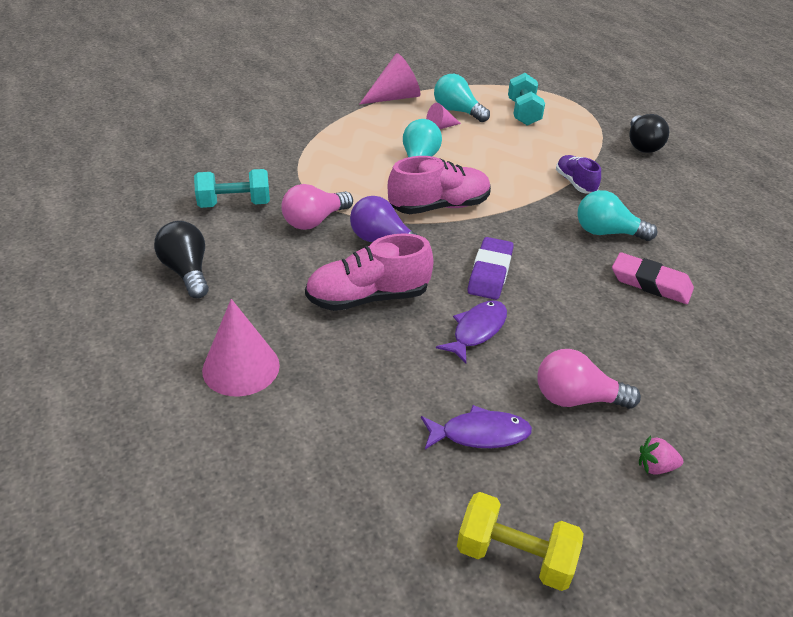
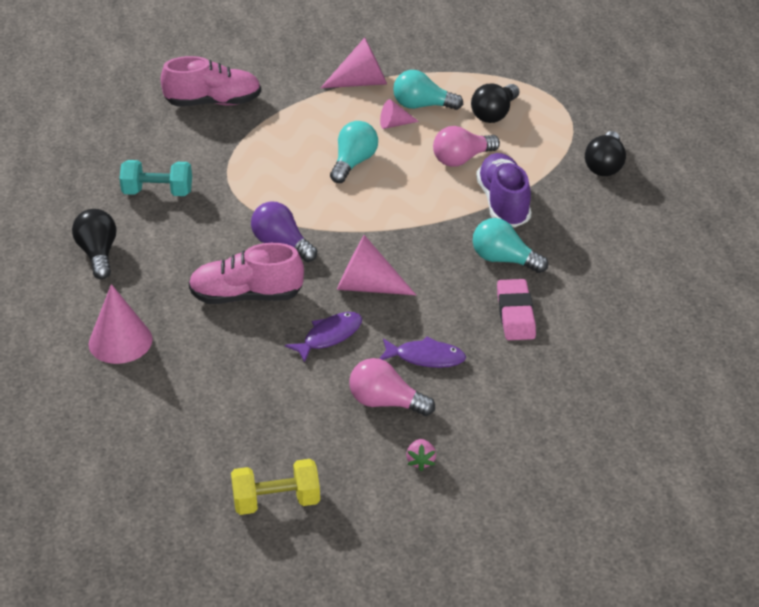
camera: 15 degrees right, 0 degrees up
(315, 221) = (226, 217): pink light bulb -> pink light bulb (462, 159)
(439, 206) = (350, 215): pink shoe -> pink shoe (213, 102)
(457, 111) = (422, 106): turquoise light bulb -> turquoise light bulb turned 45 degrees counterclockwise
(479, 434) = (291, 417): purple fish -> purple fish (425, 357)
(490, 273) = (367, 286): purple eraser -> pink cone
(514, 556) = (276, 501): yellow dumbbell -> yellow dumbbell turned 45 degrees counterclockwise
(523, 113) = (494, 114): turquoise dumbbell -> black light bulb
(575, 183) = (503, 203): purple shoe -> purple shoe, size x1.65
(650, 283) = (515, 314): pink eraser -> pink eraser turned 45 degrees clockwise
(655, 467) = (420, 461): pink strawberry -> pink strawberry turned 105 degrees counterclockwise

